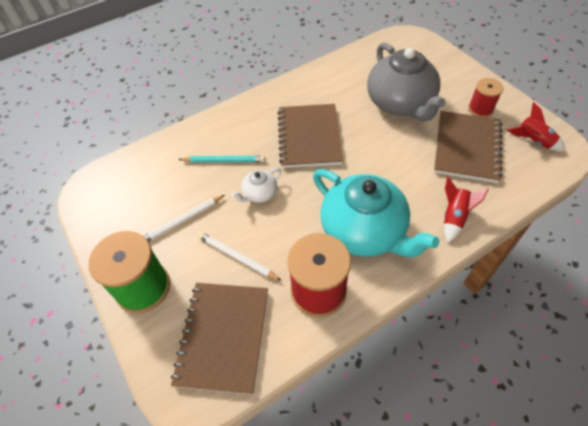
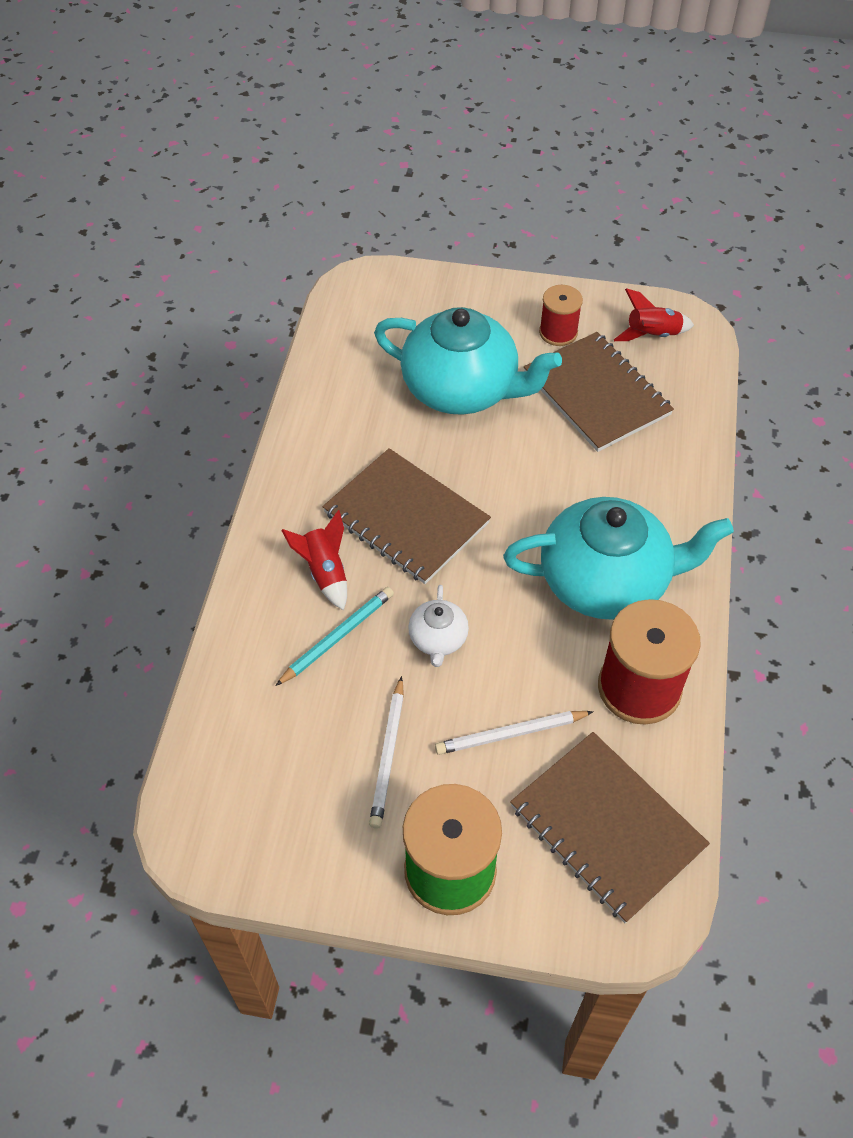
camera: 50 degrees left, 0 degrees up
(400, 103) = (462, 389): grey teapot -> turquoise teapot
(454, 217) = (673, 489): red rocket -> red rocket (325, 572)

